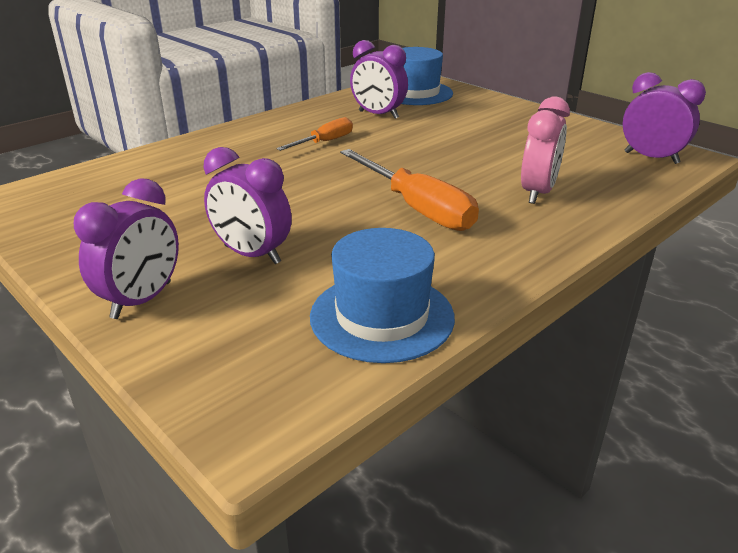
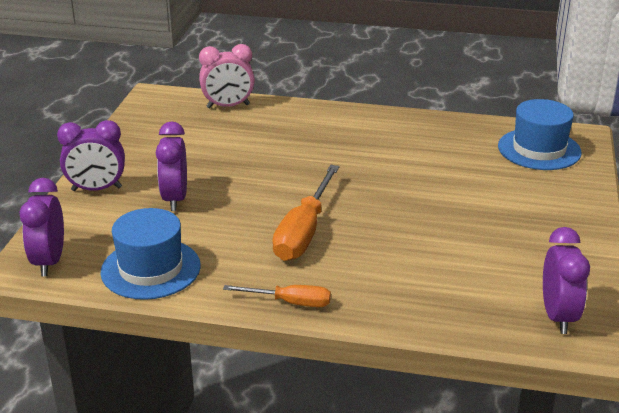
camera: 55 degrees right, 0 degrees up
(325, 142) = (369, 153): orange screwdriver -> orange screwdriver (290, 302)
(378, 115) = (458, 153): purple clock -> purple clock (49, 261)
(538, 193) = (396, 275): pink clock -> pink clock (228, 106)

